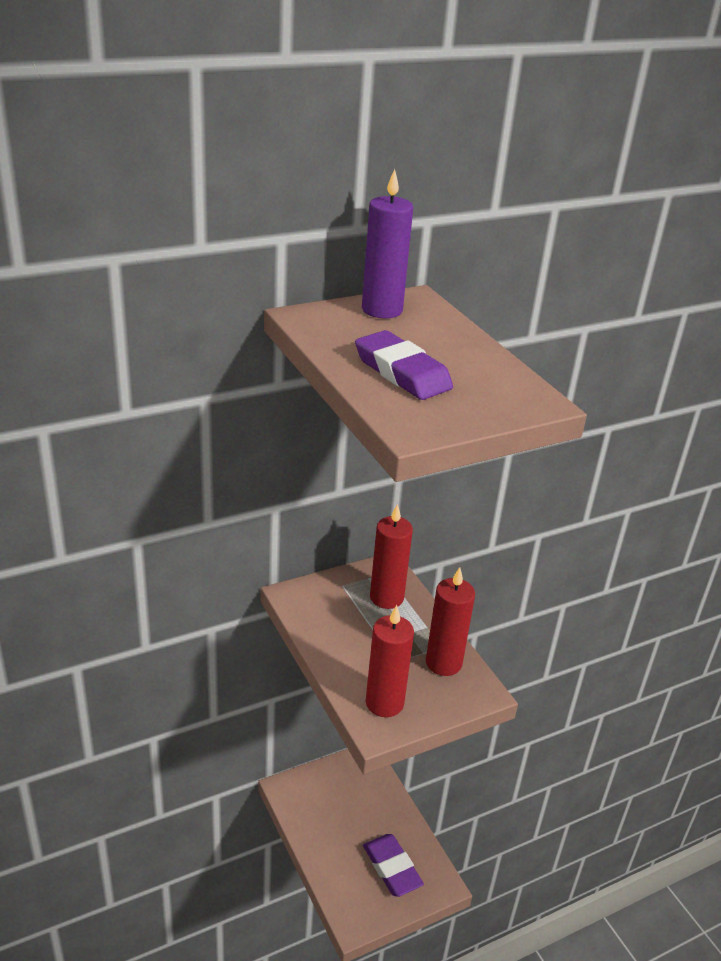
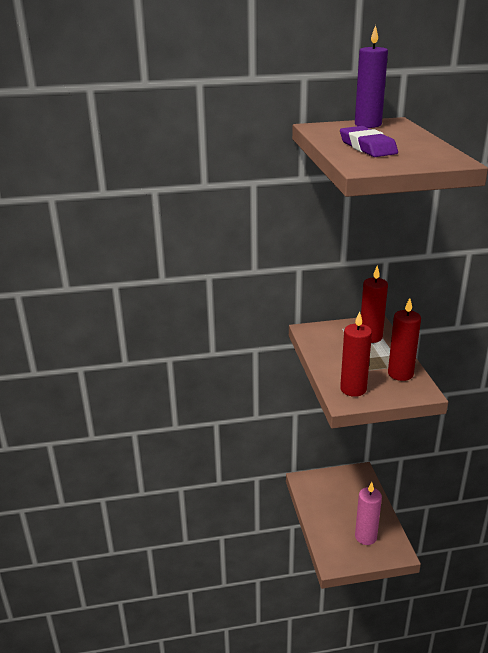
camera: 20 degrees right, 5 degrees down
(392, 868) = (365, 537): purple eraser -> pink candle

